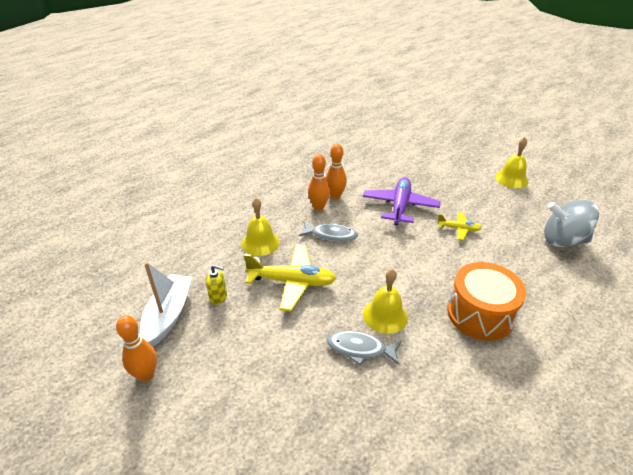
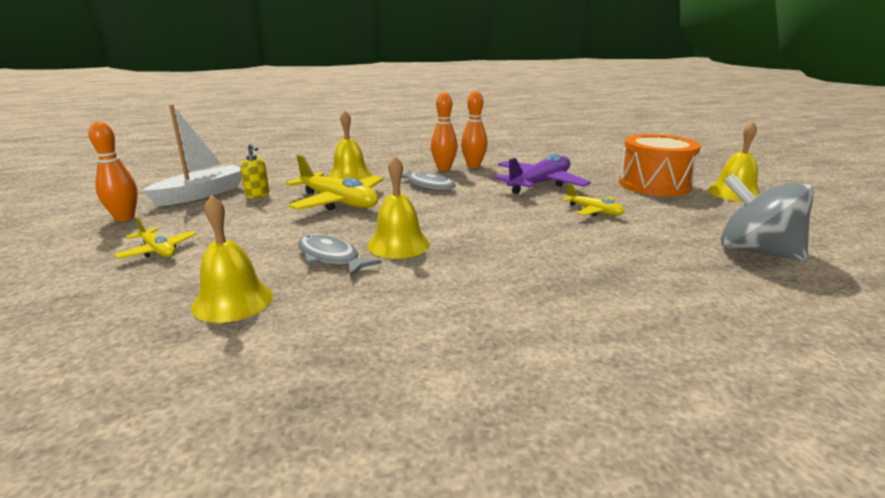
camera: 30 degrees right, 15 degrees down
(232, 399) = (158, 250): none -> yellow plane
(352, 422) = (232, 301): none -> yellow bell
(480, 314) = (523, 275): orange drum -> orange drum (654, 185)

